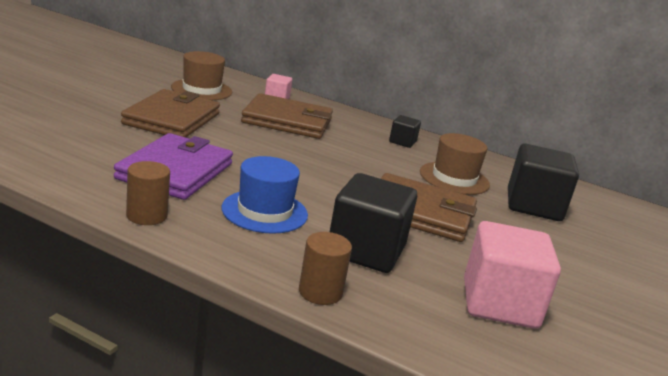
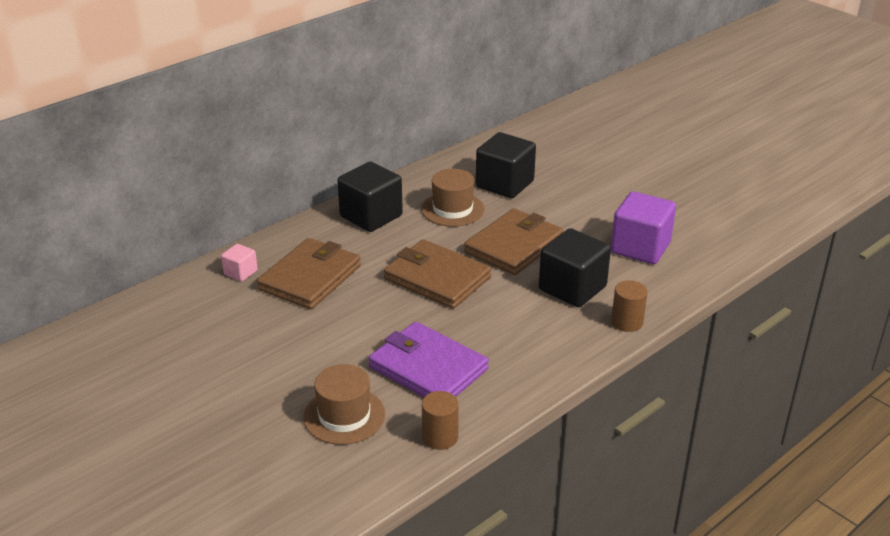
camera: 65 degrees left, 10 degrees up
(147, 216) = (514, 393): brown cylinder -> brown cylinder (440, 437)
(172, 119) = (296, 357): brown wallet -> brown wallet (437, 278)
(201, 90) = (204, 324): brown hat -> brown hat (344, 416)
(264, 211) = (509, 327): blue hat -> none
(402, 142) = (371, 216): black cube -> black cube, size x2.01
(499, 303) = (640, 248): pink cube -> purple cube

